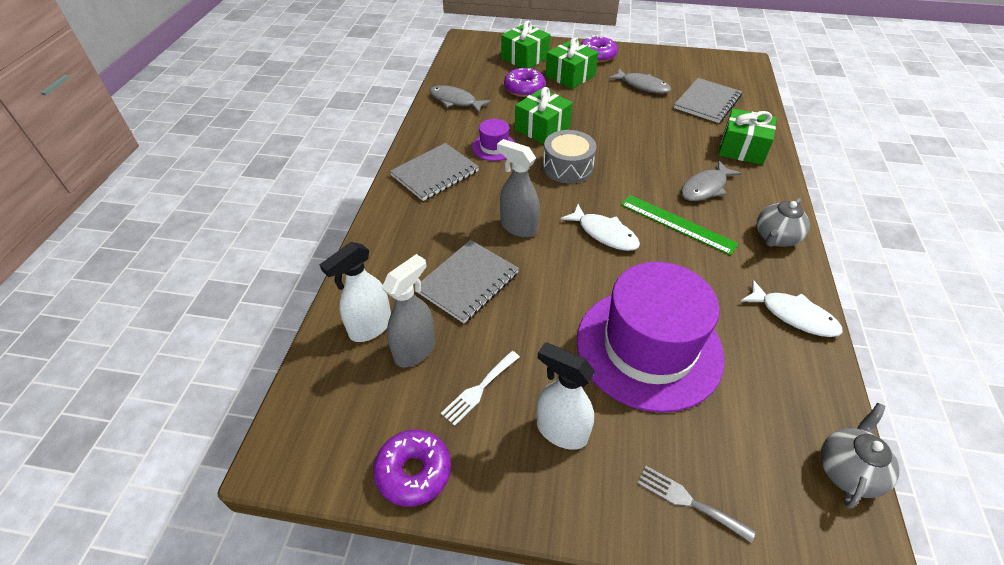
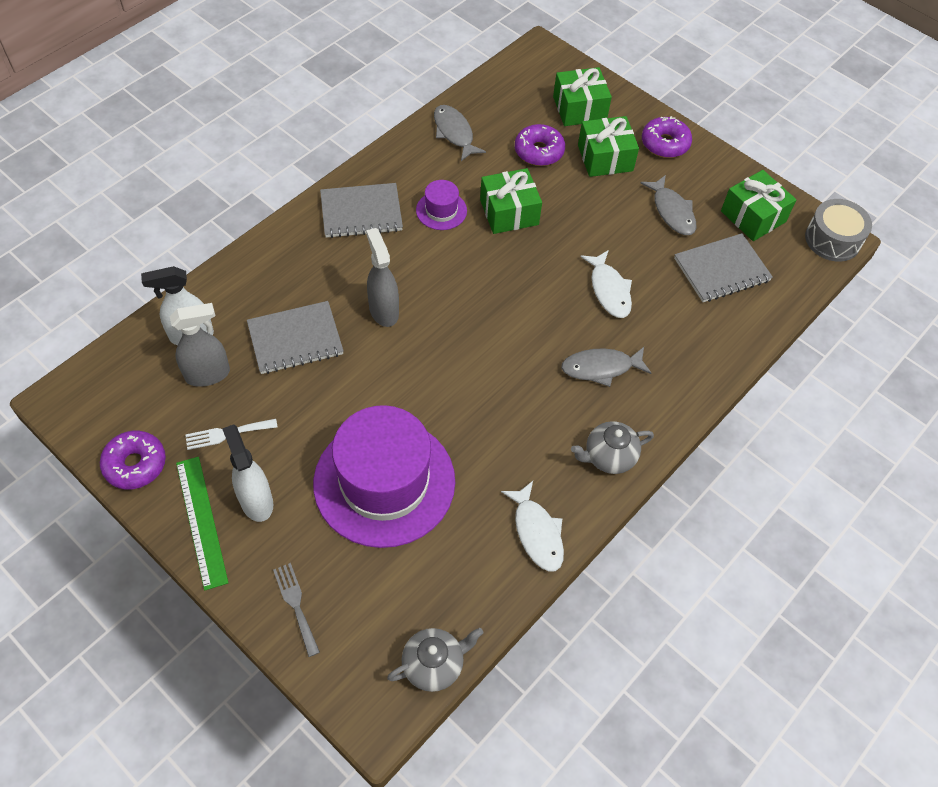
camera: 30 degrees right, 10 degrees up
(567, 167) = (489, 271): grey drum -> grey drum (832, 239)
(604, 233) = (453, 360): white fish -> white fish (609, 290)
(677, 224) = (530, 389): green ruler -> green ruler (201, 521)
(742, 148) = (692, 346): green gift -> green gift (753, 216)

